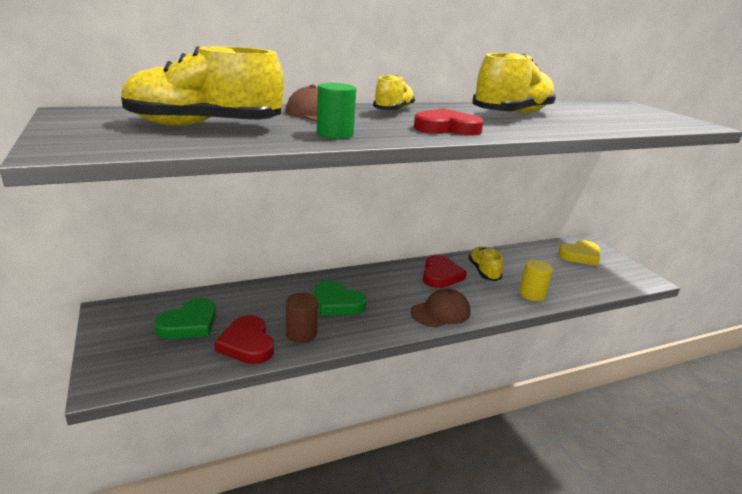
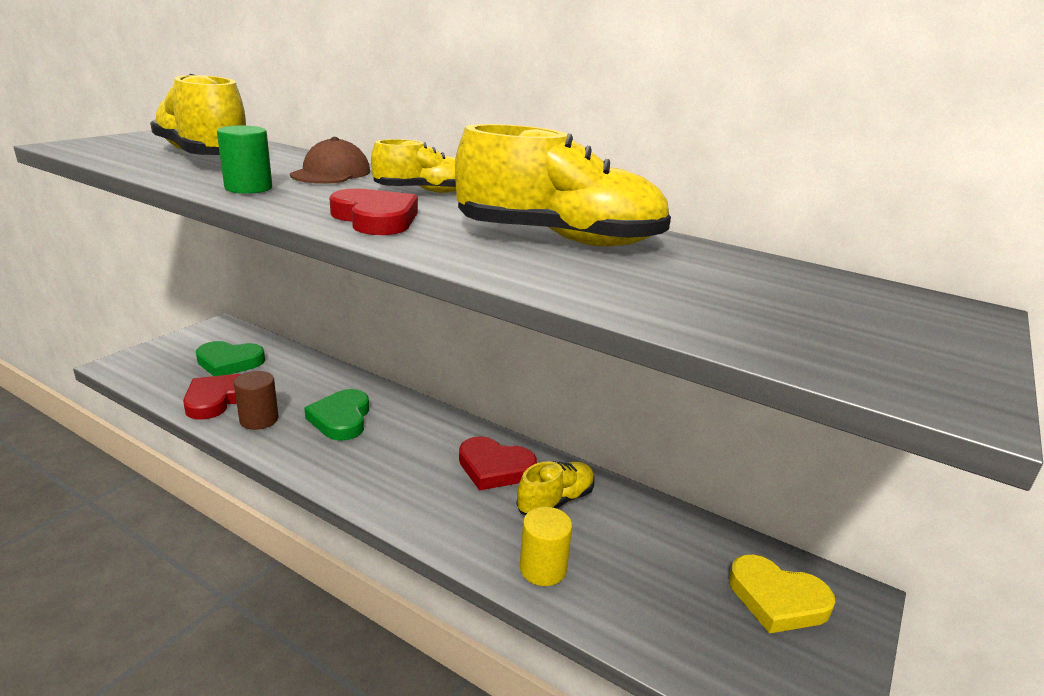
camera: 55 degrees right, 0 degrees up
(441, 275) = (494, 468): red heart -> red heart turned 45 degrees clockwise
(441, 312) = (394, 495): brown cap -> none

